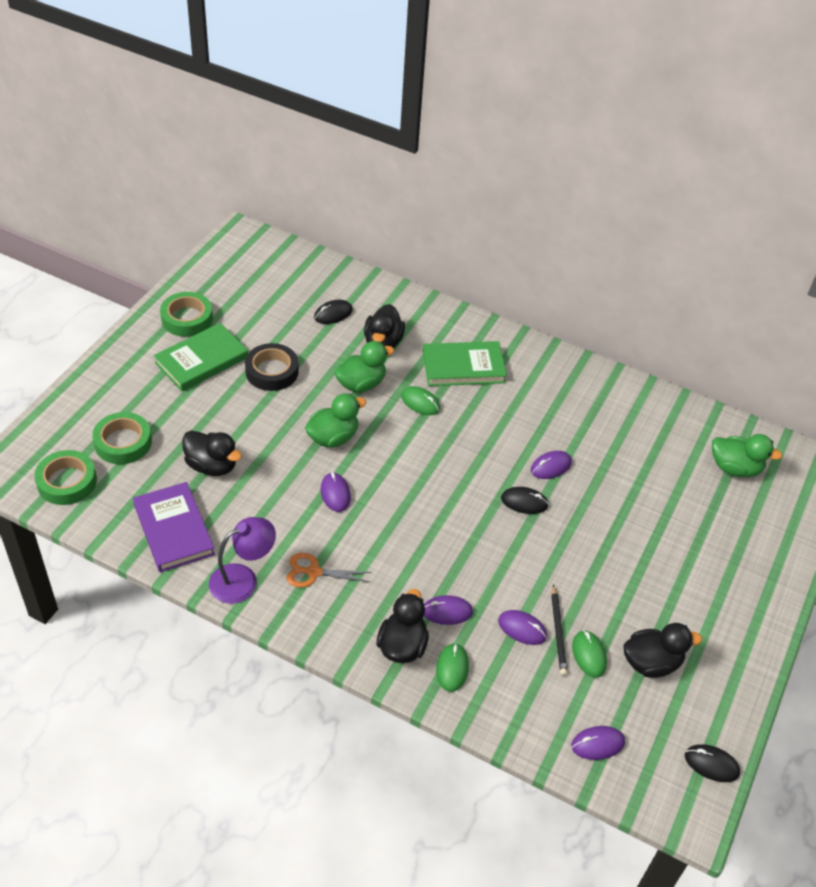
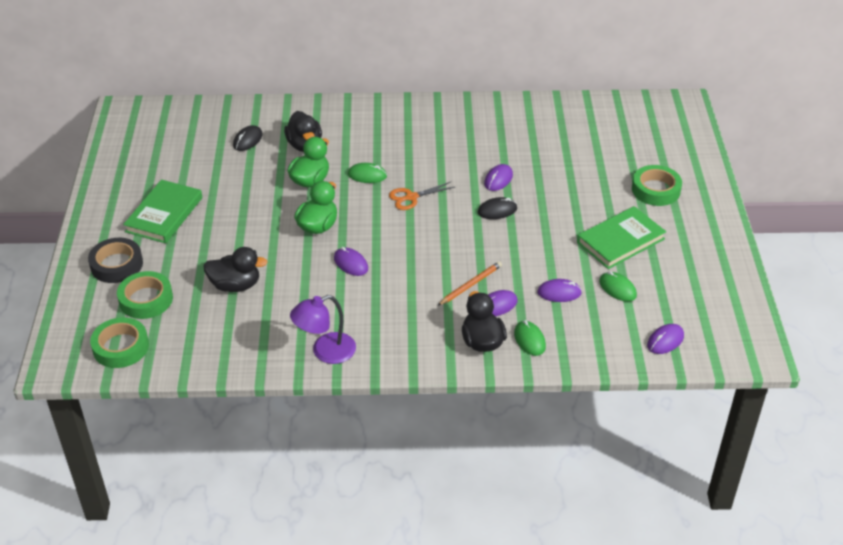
camera: 25 degrees left, 5 degrees down
(173, 529) = (241, 342): purple book -> none
(187, 318) = (126, 189): green tape -> green tape (655, 190)
(243, 579) = (325, 352): purple lamp -> purple lamp turned 150 degrees counterclockwise
(272, 371) = (230, 200): black tape -> black tape (116, 265)
(314, 572) = (377, 323): orange scissors -> orange scissors (411, 197)
(436, 574) = (470, 285): none -> orange pencil
(463, 367) = (381, 138): green book -> green book (620, 240)
(558, 632) = (585, 283): black pencil -> none
(651, 663) = (663, 275): black duck -> none
(711, 764) = (747, 318): black mouse -> none
(735, 468) = (627, 128): green duck -> none

